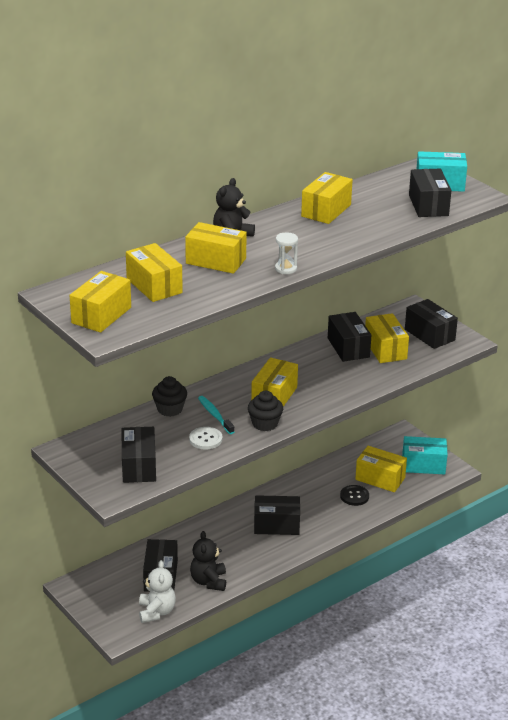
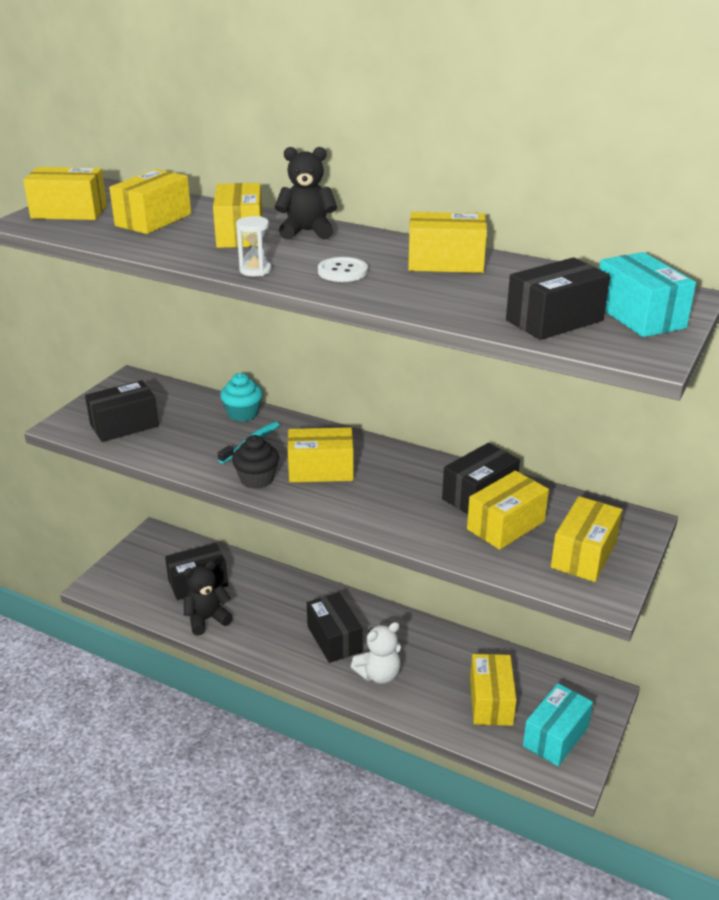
camera: 65 degrees right, 0 degrees up
(156, 612) = (140, 599): white teddy bear -> white teddy bear (378, 674)
(170, 409) = (243, 414): black cupcake -> turquoise cupcake
(205, 439) = (199, 450): white button -> white button (342, 271)
(354, 496) = (436, 688): black button -> none
(423, 465) = (555, 736): turquoise box -> turquoise box turned 60 degrees clockwise
(429, 335) = (583, 554): black box -> yellow box

